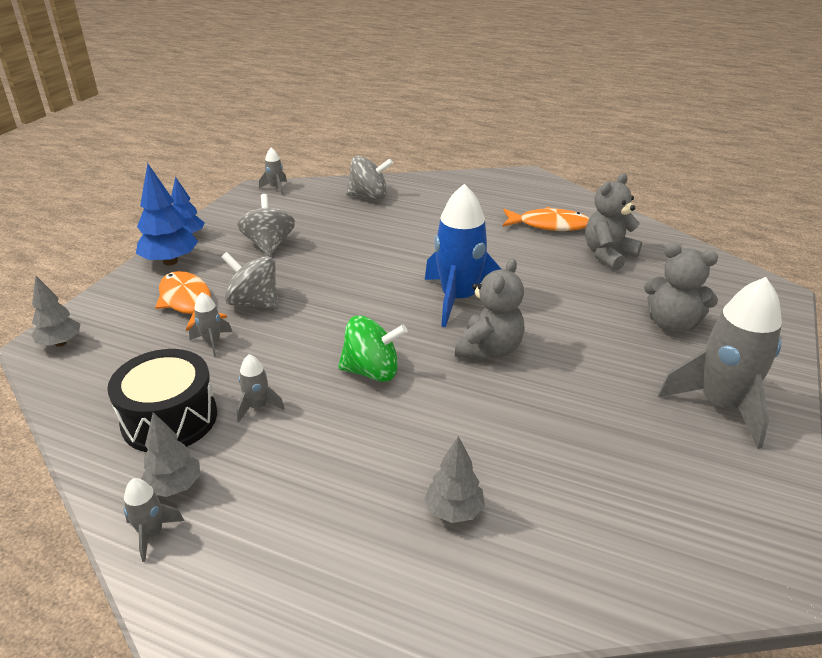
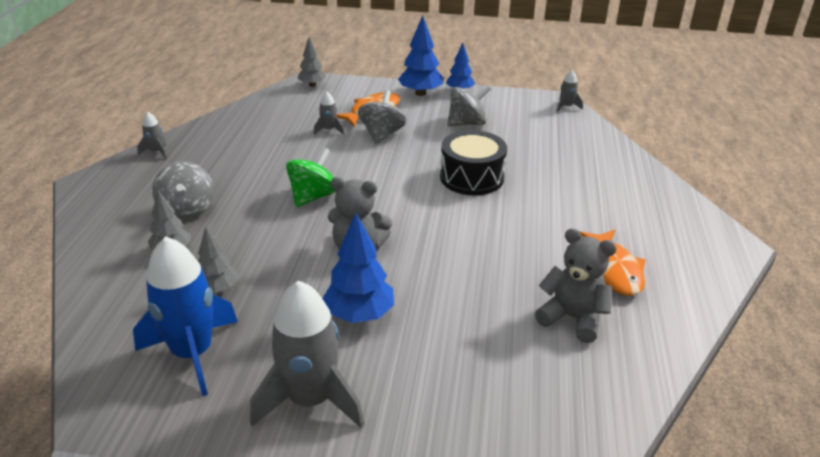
camera: 75 degrees right, 0 degrees up
(169, 419) = (248, 134): black drum -> black drum (471, 177)
(174, 486) = (191, 150): grey tree -> grey tree (217, 289)
(258, 407) = (264, 160): grey rocket -> none
(369, 196) = (589, 152): grey spinning top -> grey spinning top (187, 210)
(372, 371) = (313, 196): green spinning top -> green spinning top turned 135 degrees counterclockwise
(458, 299) = (430, 224): blue rocket -> blue rocket (193, 353)
(599, 362) = (359, 314): none -> blue tree
(672, 324) = (445, 369): grey teddy bear -> none

